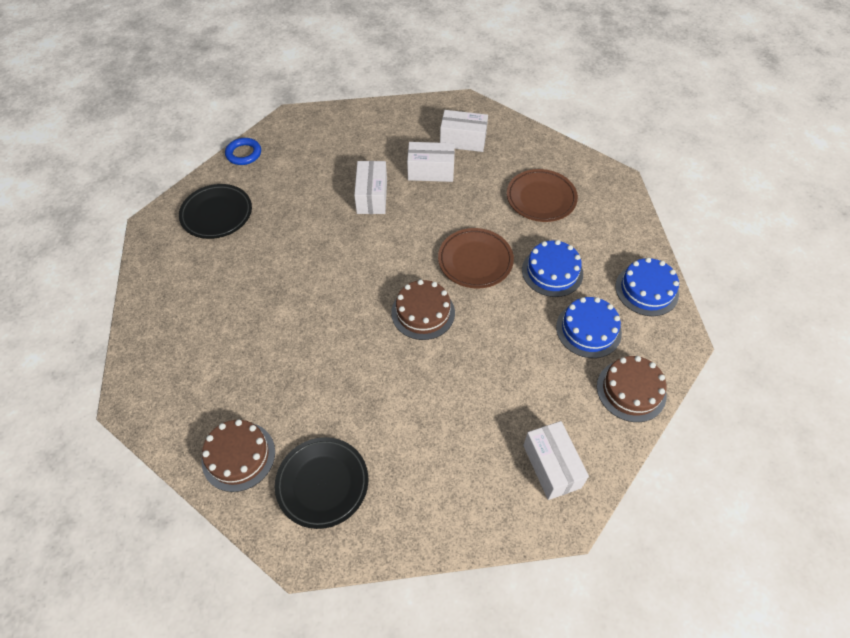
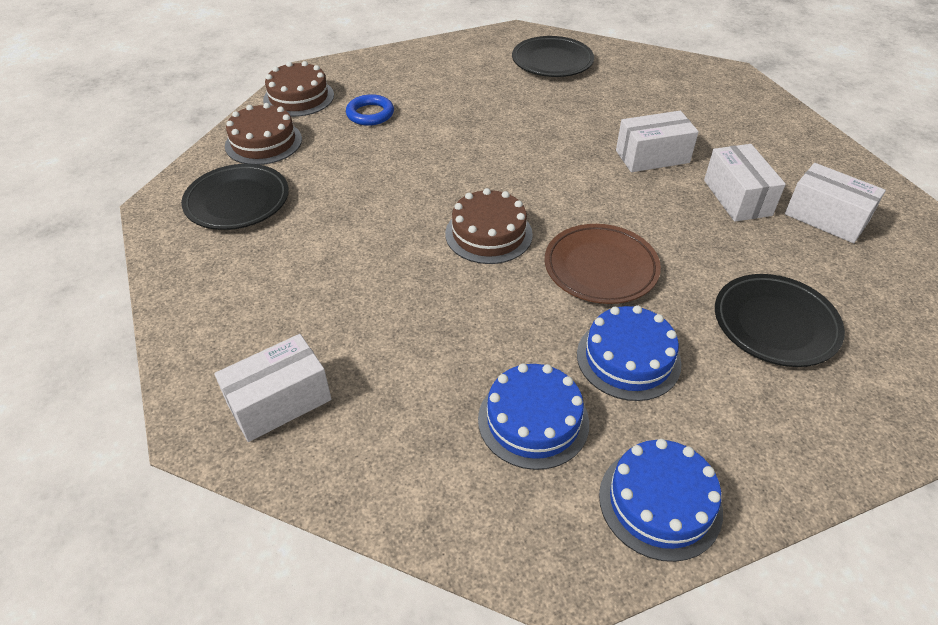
camera: 75 degrees right, 10 degrees down
(244, 154) = (649, 57): blue ring -> blue ring (370, 114)
(463, 140) = (826, 218): white box -> white box turned 45 degrees counterclockwise
(541, 198) = (775, 324): brown plate -> black plate
(631, 390) = (432, 494): brown cake -> brown cake (298, 97)

